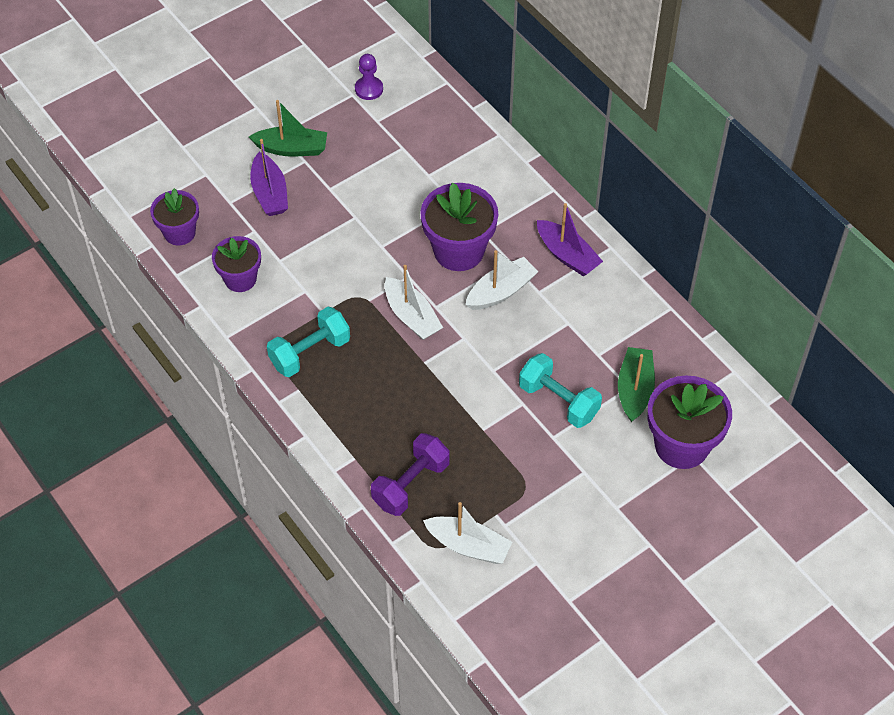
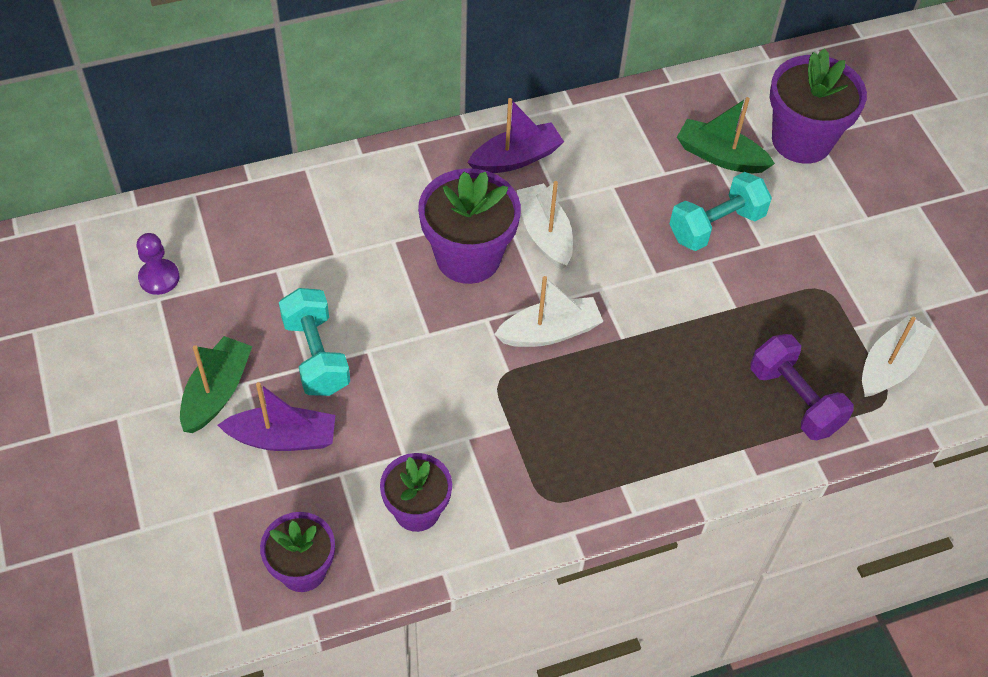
camera: 75 degrees left, 0 degrees up
(310, 352) = (568, 457): turquoise dumbbell -> turquoise dumbbell (316, 355)

